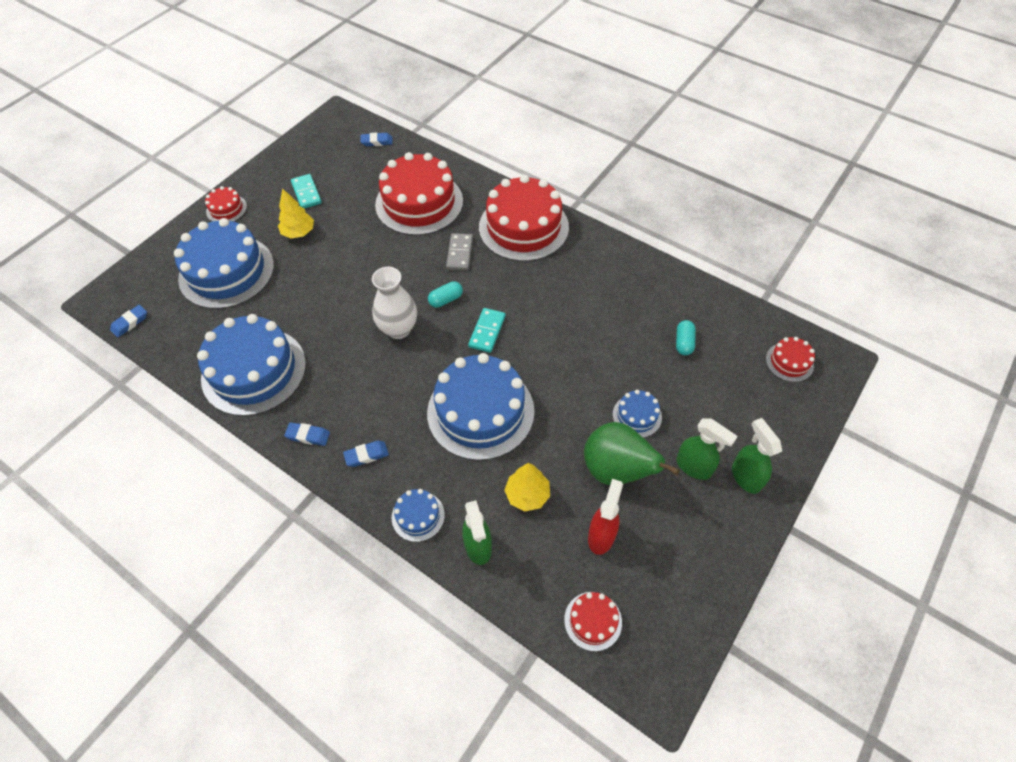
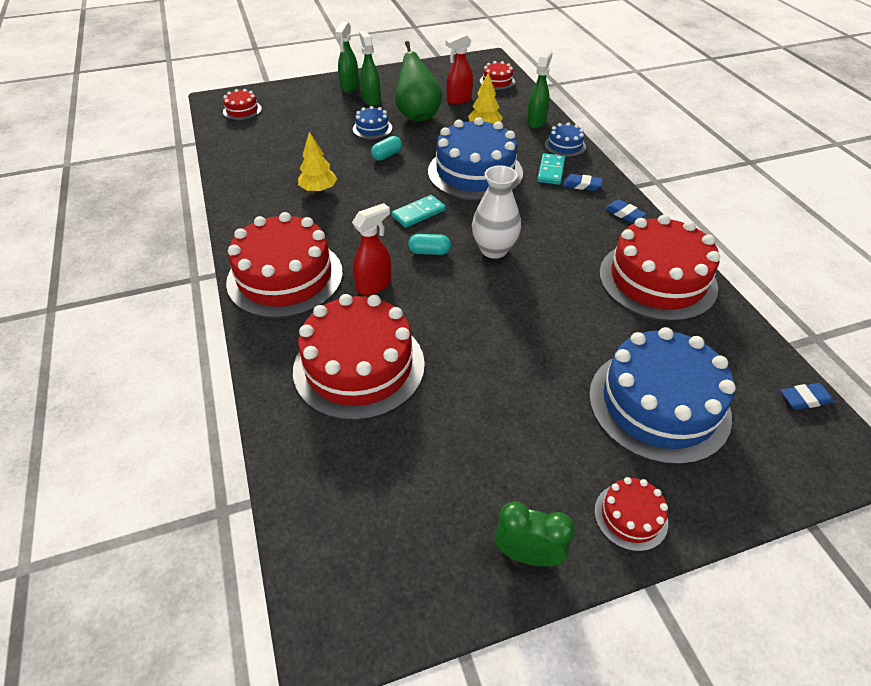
camera: 145 degrees left, 10 degrees down
(254, 371) = (657, 280): blue cake -> red cake
(271, 172) = (527, 555): none -> green clock
(299, 232) = (537, 410): yellow tree -> yellow tree (318, 190)
(306, 193) = (492, 472): turquoise domino -> turquoise domino (551, 171)
(377, 142) = (320, 512): blue eraser -> none
(460, 253) = (374, 285): grey domino -> red spray bottle
(683, 343) = (287, 144): turquoise capsule -> turquoise capsule (387, 155)

